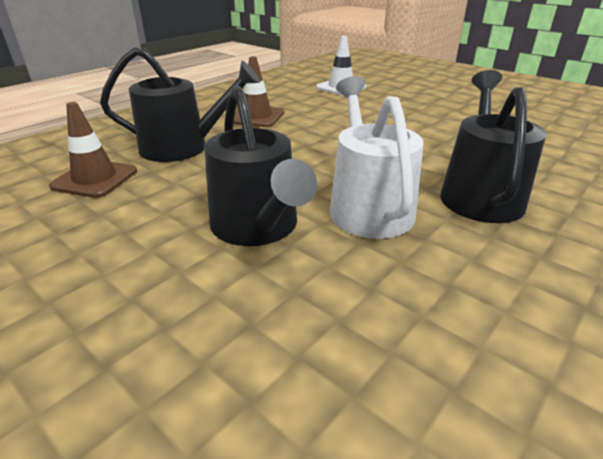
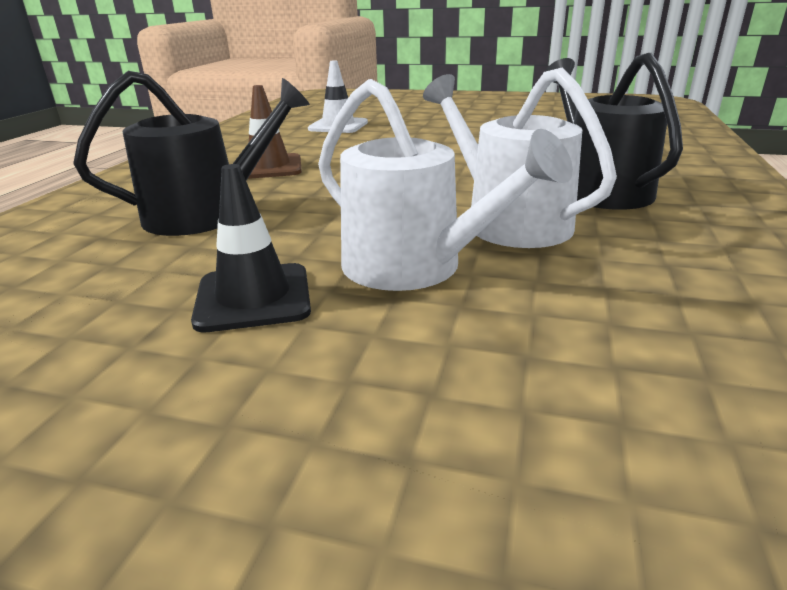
camera: 25 degrees left, 5 degrees down
(95, 179) = (113, 272): brown traffic cone -> none
(143, 220) = (253, 297): none -> black traffic cone
(258, 227) = (413, 267): black watering can -> white watering can

